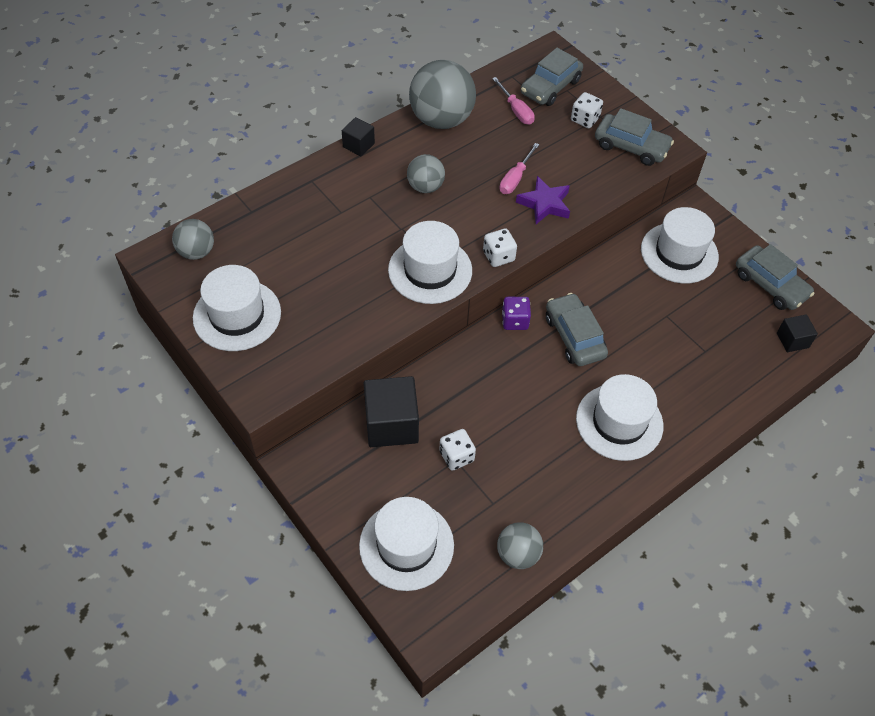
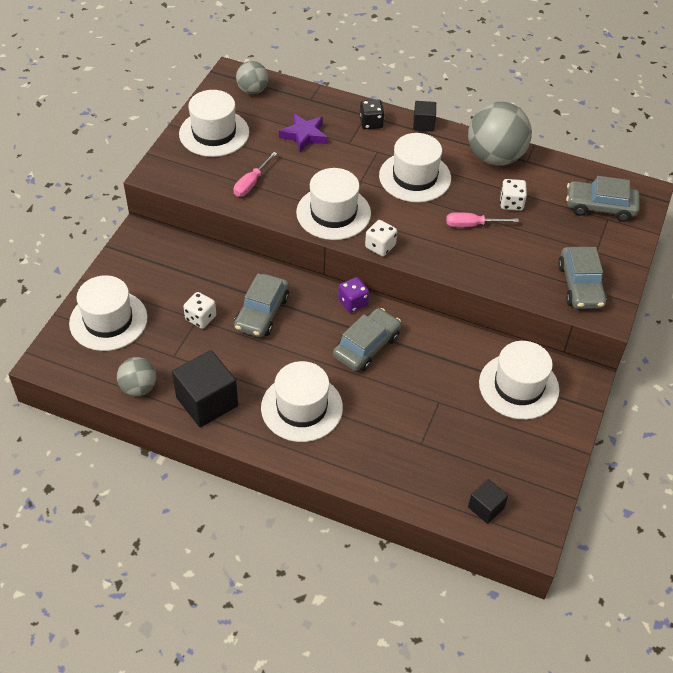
camera: 60 degrees right, 5 degrees down
(326, 182) = (371, 123): none -> black dice
(391, 424) = (204, 270): black cube -> black cube (207, 402)
(425, 187) = (415, 177): grey ball -> white hat
(516, 110) = (550, 196): pink screwdriver -> pink screwdriver (251, 183)
(544, 204) = (460, 253): purple star -> purple star (304, 135)
(585, 119) = (583, 243): white dice -> white dice (511, 203)
(770, 285) = (539, 469): grey car -> grey car (262, 313)

